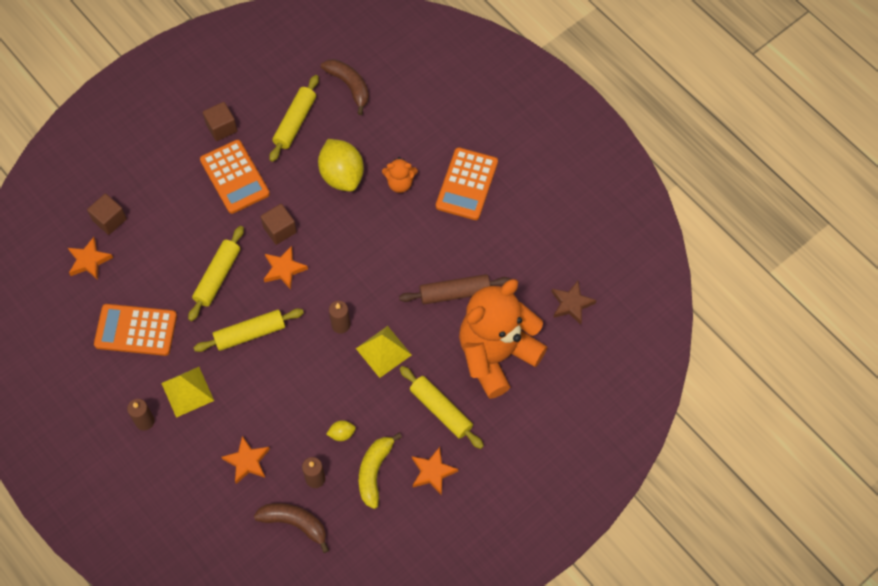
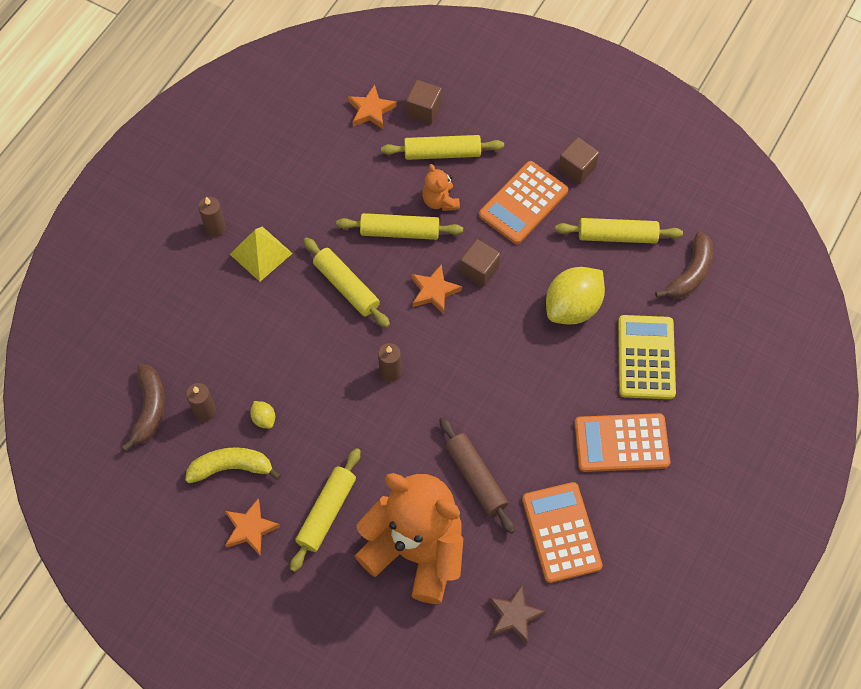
camera: 70 degrees right, 0 degrees up
(136, 330) = (311, 181): orange calculator -> orange calculator (561, 532)
(159, 220) = (442, 153): none -> yellow rolling pin
(247, 461) = (203, 338): orange star -> none
(383, 351) = (375, 426): yellow pyramid -> none
(400, 183) = (590, 370): orange teddy bear -> orange teddy bear (440, 201)
(405, 142) = (646, 357): none -> yellow calculator

